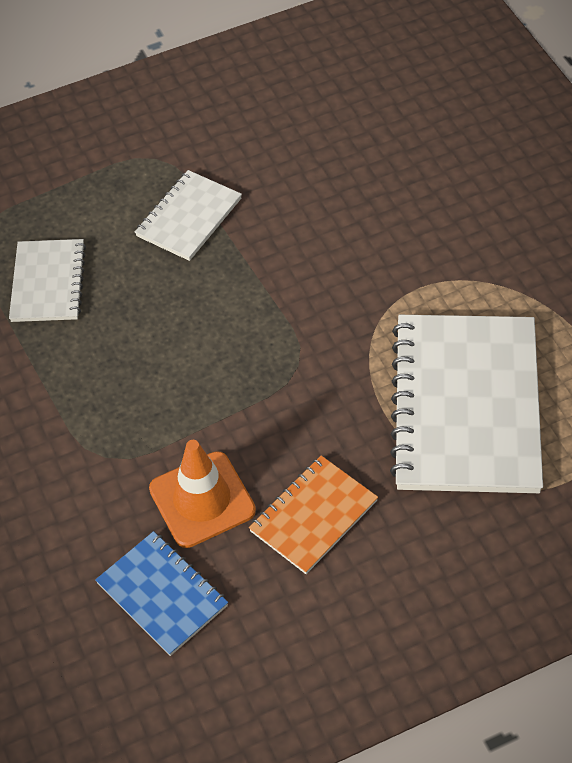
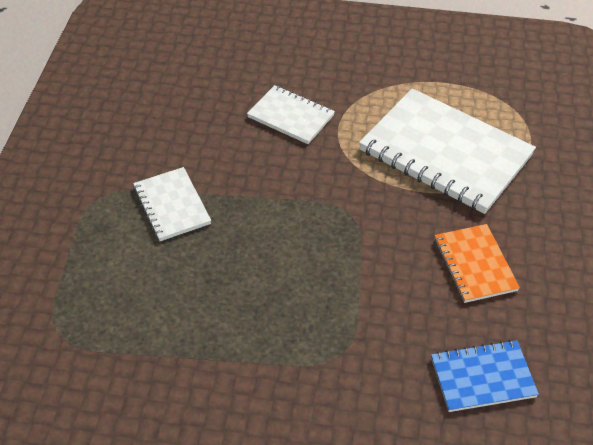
camera: 60 degrees left, 5 degrees down
(48, 283) = (151, 313): white notebook -> white notebook (291, 116)
(202, 500) = (419, 316): orange traffic cone -> none

